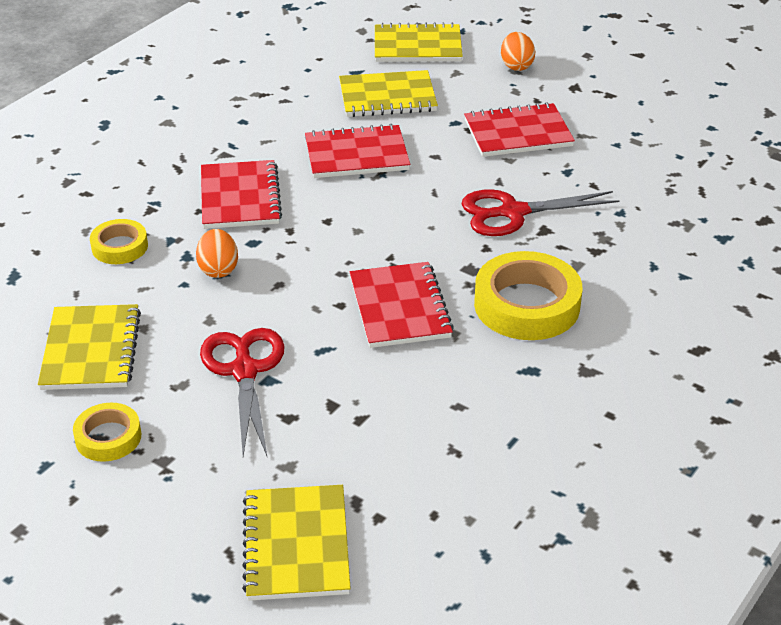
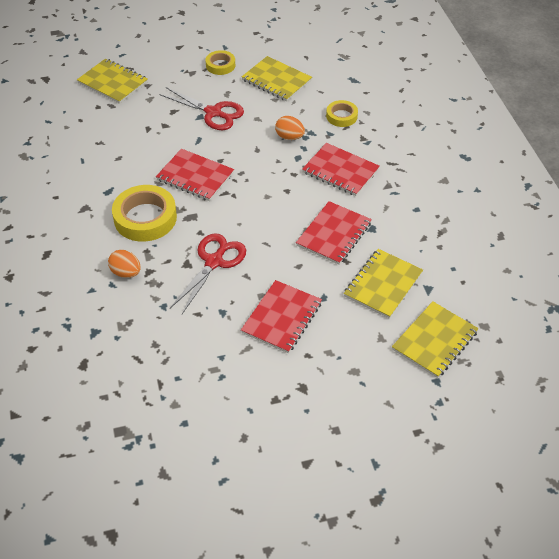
camera: 130 degrees right, 10 degrees up
(516, 66) = (359, 376): orange egg -> orange egg (126, 273)

